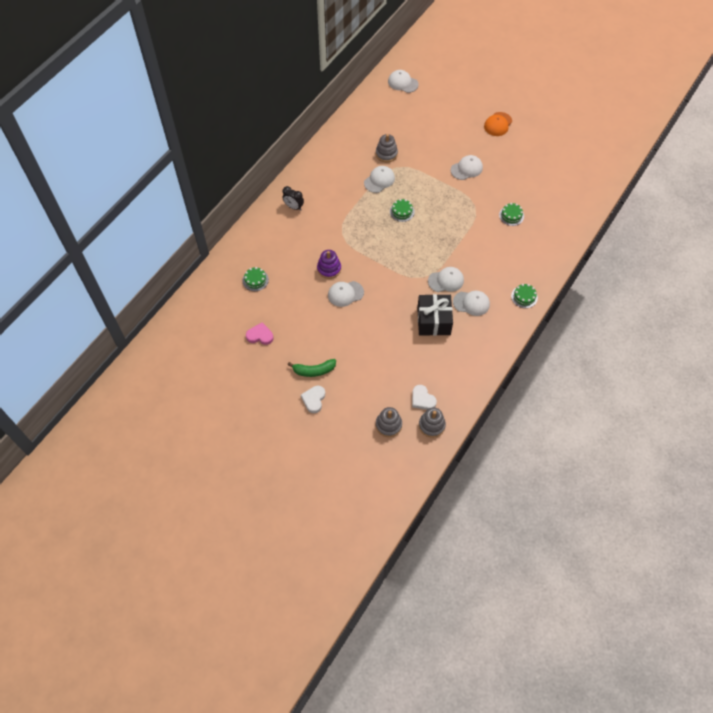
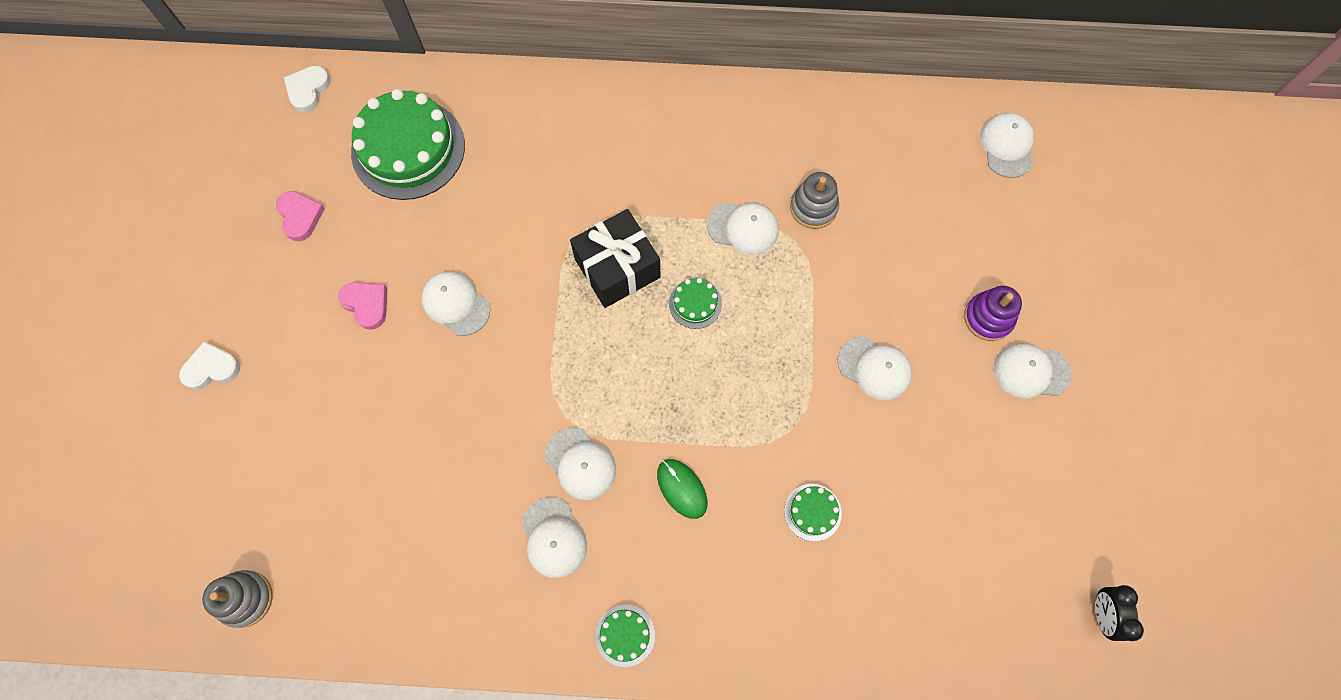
camera: 60 degrees right, 10 degrees up
(255, 280) = (408, 149): green cake -> green cake, size x2.25
(293, 207) = (595, 123): black clock -> black clock (1102, 614)
(314, 370) = (270, 337): green banana -> none
(323, 327) = (366, 304): none -> pink heart
(329, 269) = (495, 249): purple stacking toy -> purple stacking toy (988, 318)
(388, 425) = (213, 521): grey stacking toy -> none
(422, 399) = (294, 554): white heart -> white heart (308, 90)
(433, 321) = (476, 487): black gift -> black gift (617, 268)
(477, 252) = (682, 488): none -> green mouse
(498, 124) = (1031, 371): orange cap -> white cap

